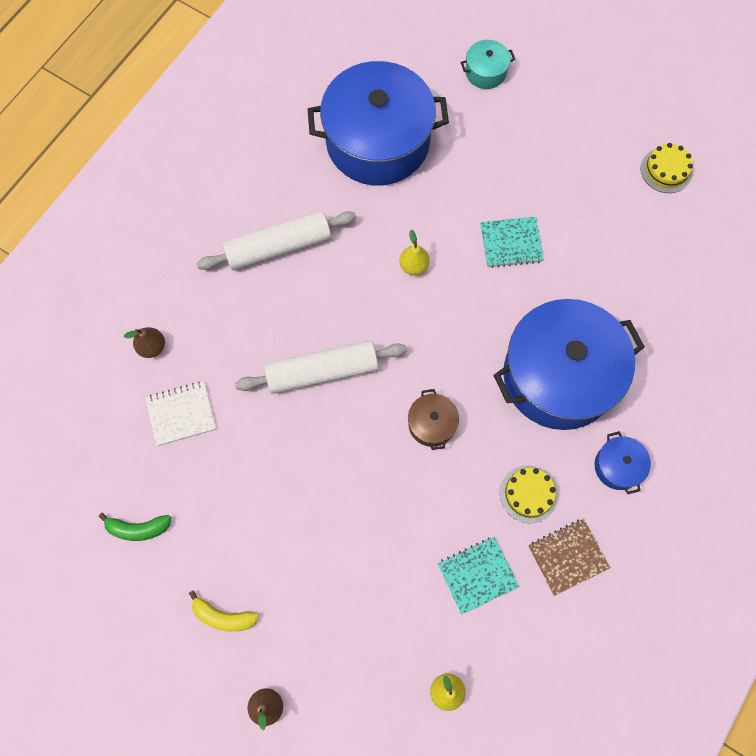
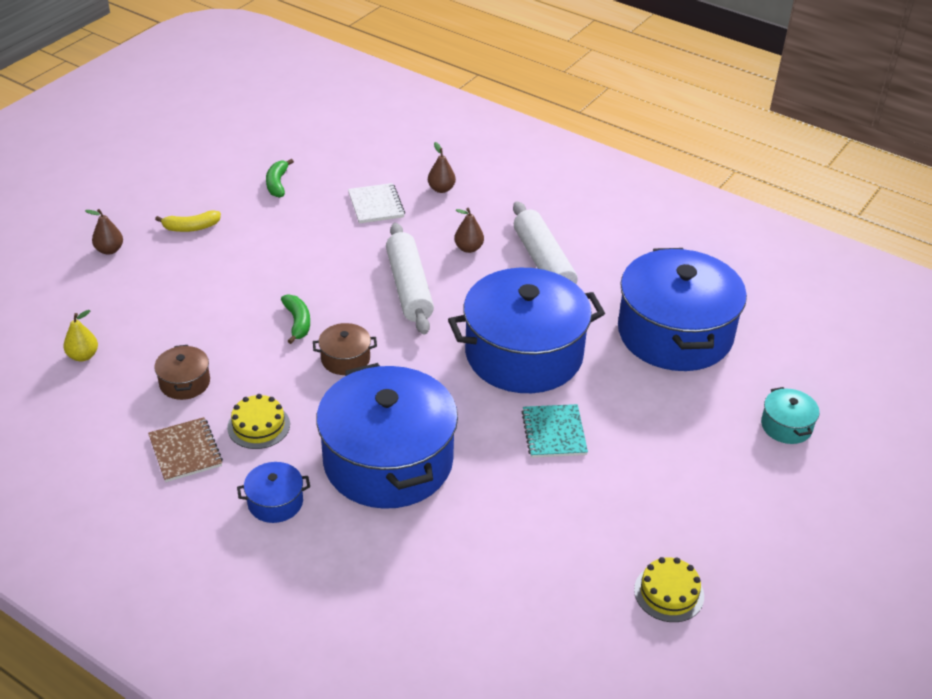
camera: 90 degrees right, 30 degrees down
(223, 616) = (191, 227): yellow banana -> yellow banana turned 120 degrees counterclockwise
(257, 316) = (468, 248): none -> brown pear
(381, 475) = (297, 322): none -> green banana
(413, 266) = (524, 354): yellow pear -> blue pot
(477, 575) = (184, 382): turquoise notebook -> brown pot

